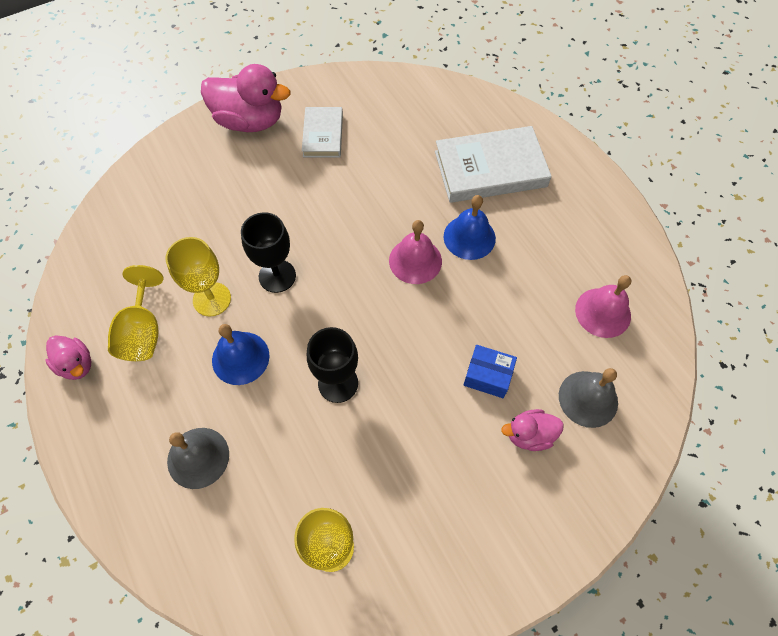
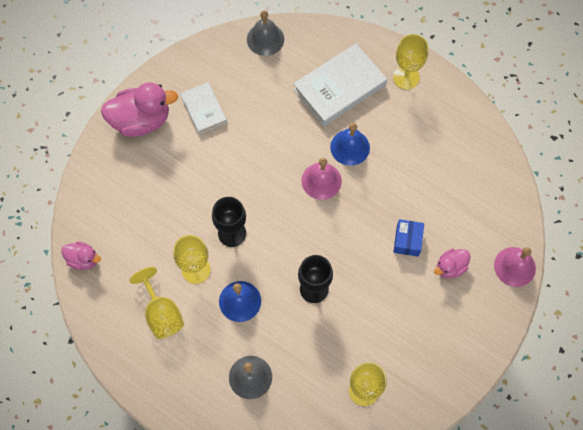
camera: 25 degrees left, 5 degrees up
(77, 364) = (130, 356): pink duck -> pink duck (83, 259)
(487, 376) = (407, 241): blue box -> blue box turned 75 degrees counterclockwise
(576, 188) = (406, 77): none -> yellow goblet
(588, 398) = (476, 228): grey bell -> grey bell (265, 39)
(603, 312) = (461, 164): pink bell -> pink bell (514, 266)

